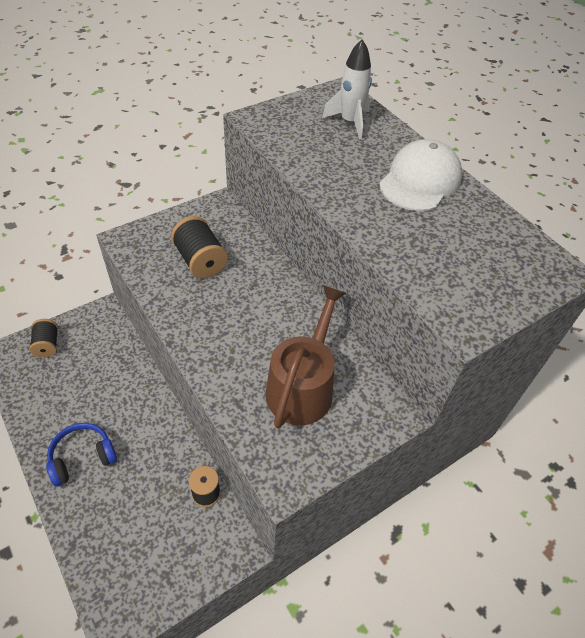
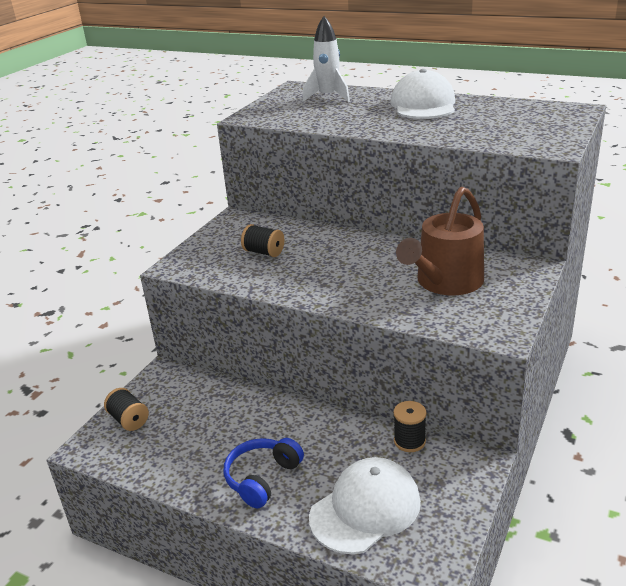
camera: 25 degrees left, 20 degrees down
(121, 535) = (365, 509): none -> white cap
(200, 261) = (264, 252): black spool -> black spool, size x0.66
(302, 386) = (445, 282): brown watering can -> brown watering can turned 135 degrees counterclockwise

